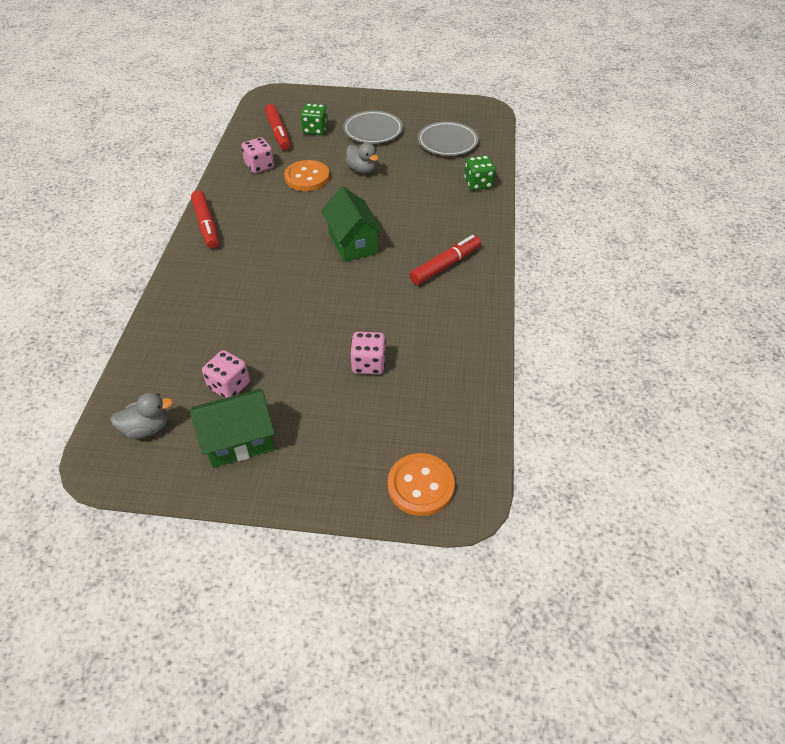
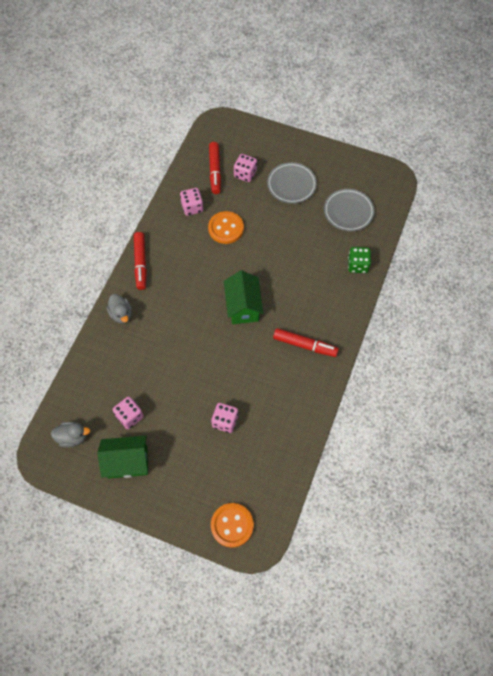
camera: 15 degrees right, 15 degrees up
(315, 130) = (245, 174): green dice -> pink dice
(362, 170) = (270, 229): grey duck -> grey duck (121, 314)
(445, 265) = (305, 345): red marker -> red marker turned 45 degrees clockwise

